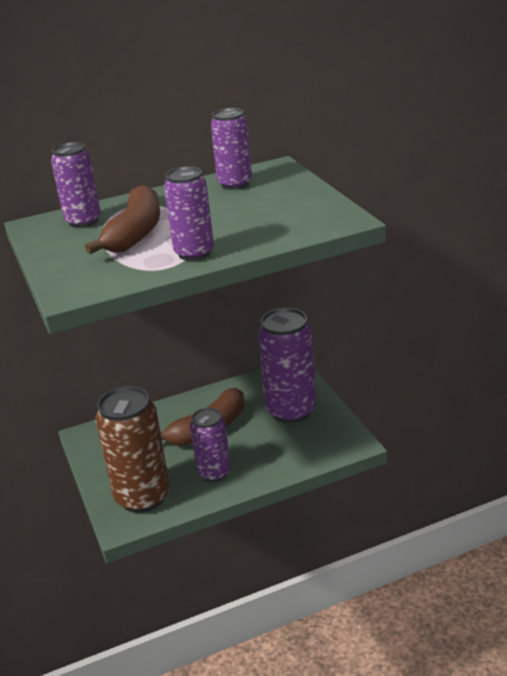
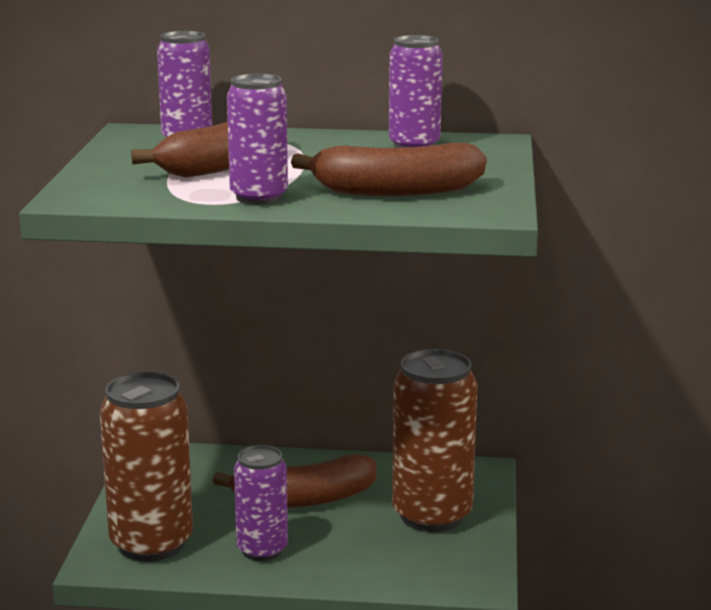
camera: 25 degrees right, 10 degrees down
(271, 222) = (396, 191): none -> brown banana
(291, 410) = (432, 515): purple can -> brown can

